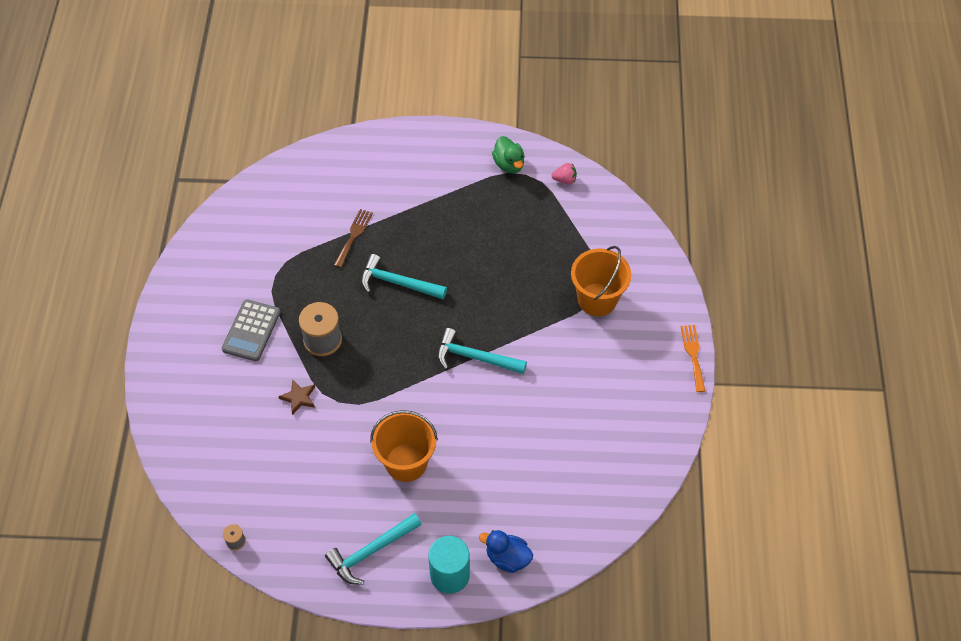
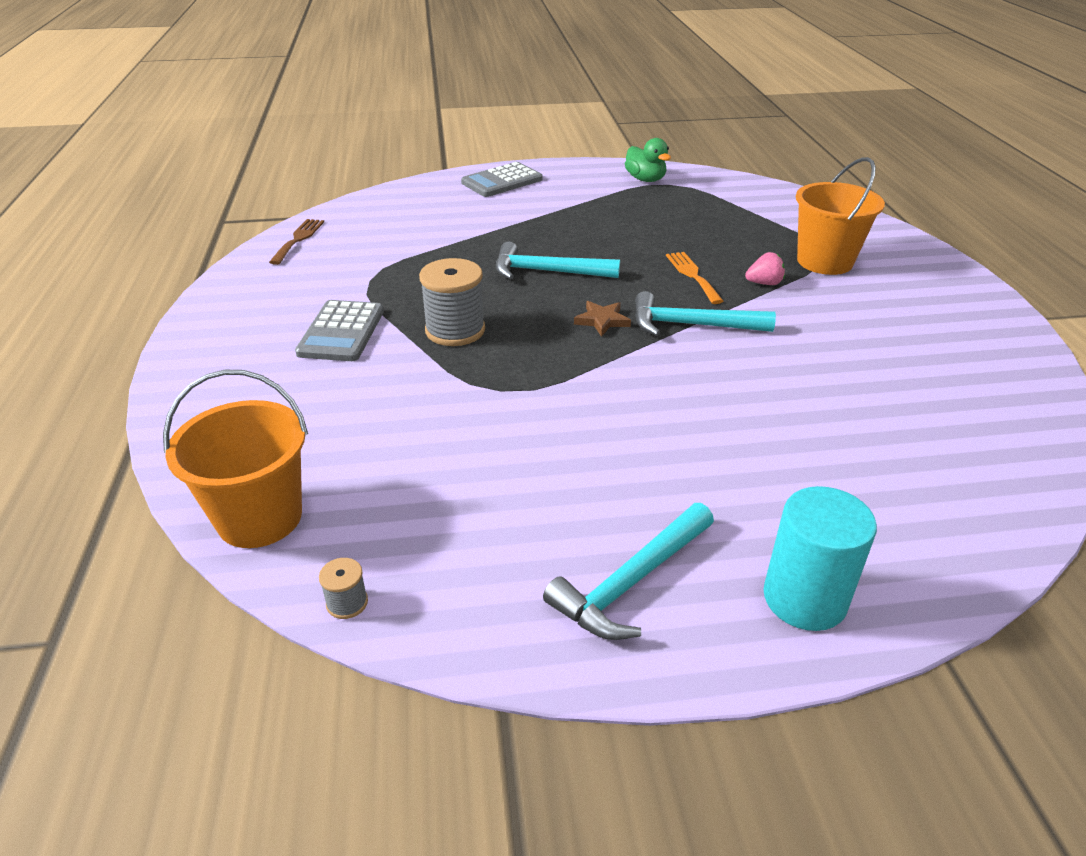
camera: 10 degrees left, 20 degrees down
(299, 398) = (432, 392): brown star -> brown star (602, 321)
(353, 236) = (472, 241): brown fork -> brown fork (298, 239)
(394, 151) = (502, 181): none -> grey calculator
(406, 462) = (642, 447): orange bucket -> orange bucket (259, 517)
(507, 558) = (897, 556): blue duck -> none
(564, 180) = (718, 184): pink strawberry -> pink strawberry (764, 283)
(693, 355) = (991, 294): orange fork -> orange fork (692, 275)

